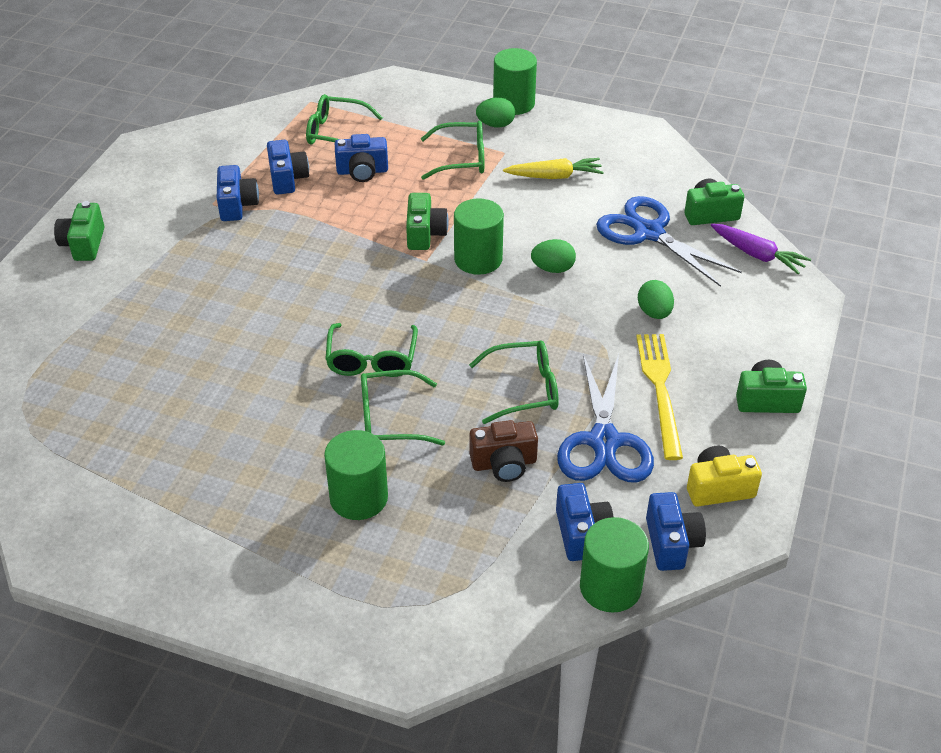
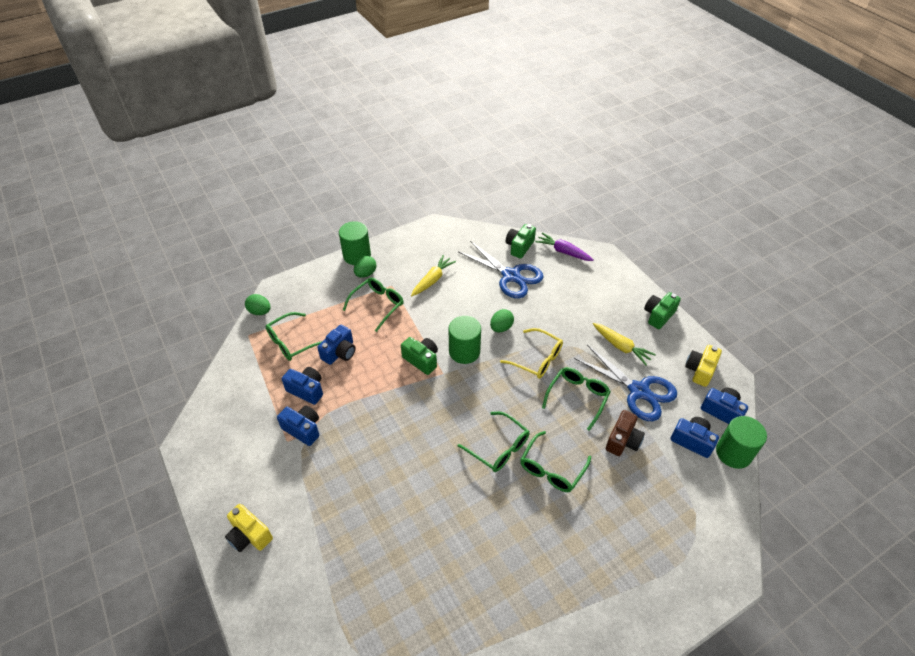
camera: 50 degrees left, 5 degrees up
(84, 244) = (249, 535): green camera -> yellow camera
(359, 498) = (599, 521): green cylinder -> none
(541, 324) = (537, 359): none -> yellow glasses
(649, 233) = (511, 276): blue scissors -> blue scissors turned 135 degrees counterclockwise
(654, 313) = (568, 313): green egg -> green egg (260, 311)
(660, 389) = (621, 347): yellow fork -> yellow carrot
(757, 255) = (563, 252): purple carrot -> purple carrot turned 135 degrees counterclockwise

